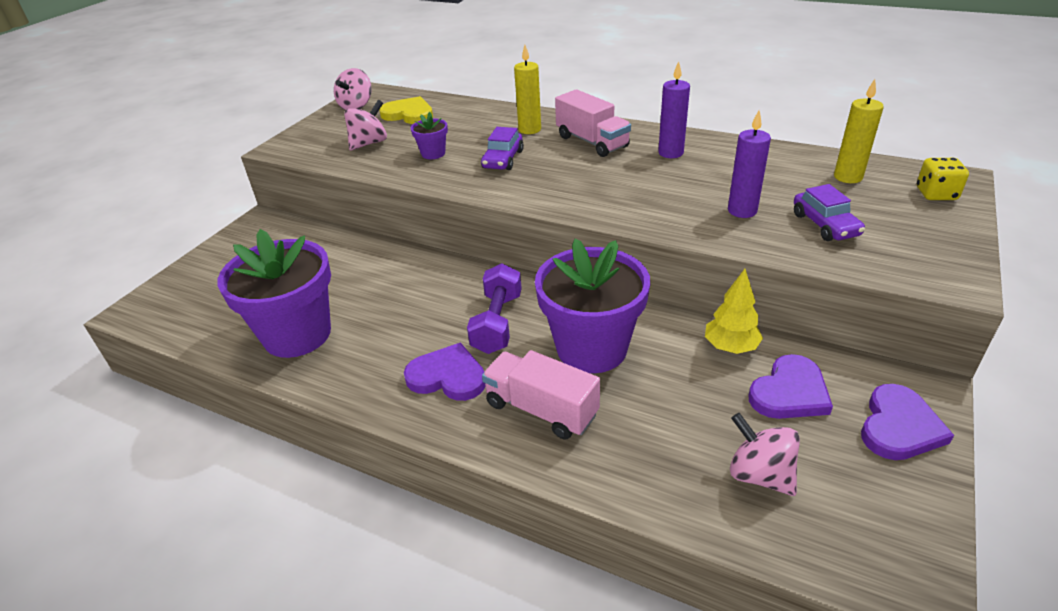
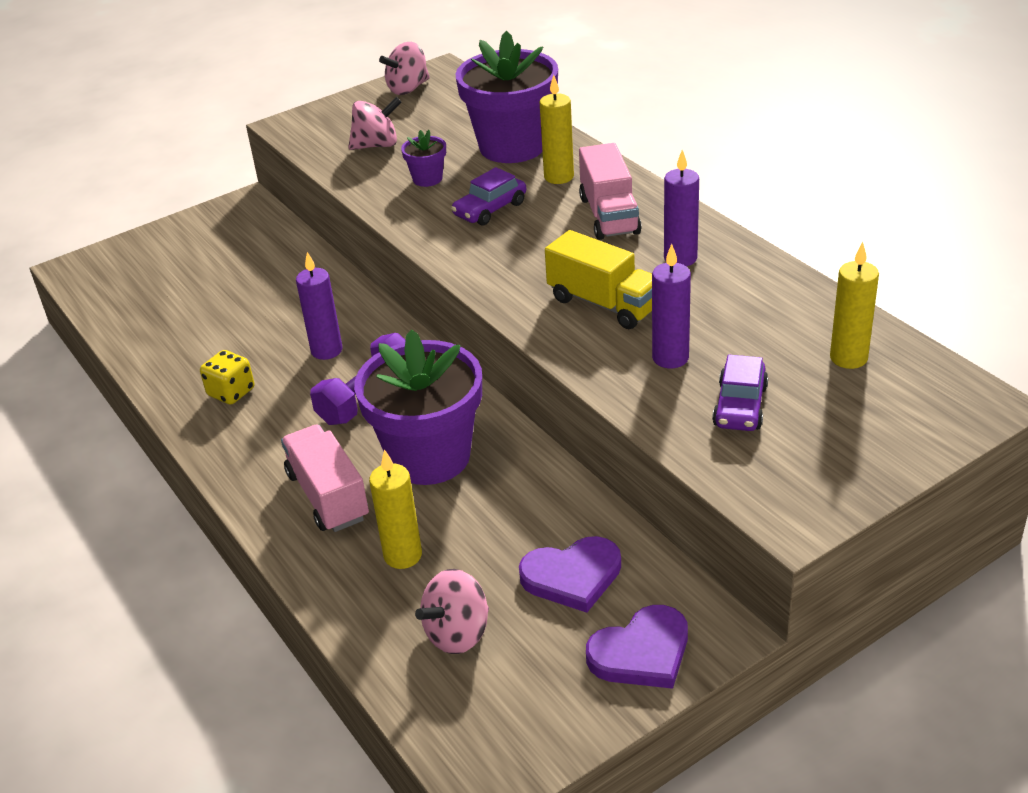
camera: 30 degrees right, 0 degrees up
(297, 334) = (186, 342): purple flower pot -> purple flower pot (512, 146)
(409, 114) = (451, 116): yellow heart -> none
(430, 301) = (327, 350): none -> purple candle
(447, 376) = (277, 433): purple heart -> none
(650, 431) = (403, 555): none -> yellow candle
(655, 192) = (604, 304): none -> yellow truck
(730, 347) = (565, 509): yellow tree -> none
(759, 474) = (457, 633): pink spinning top -> pink spinning top turned 120 degrees counterclockwise
(936, 194) = (926, 415): yellow dice -> yellow dice (231, 392)

